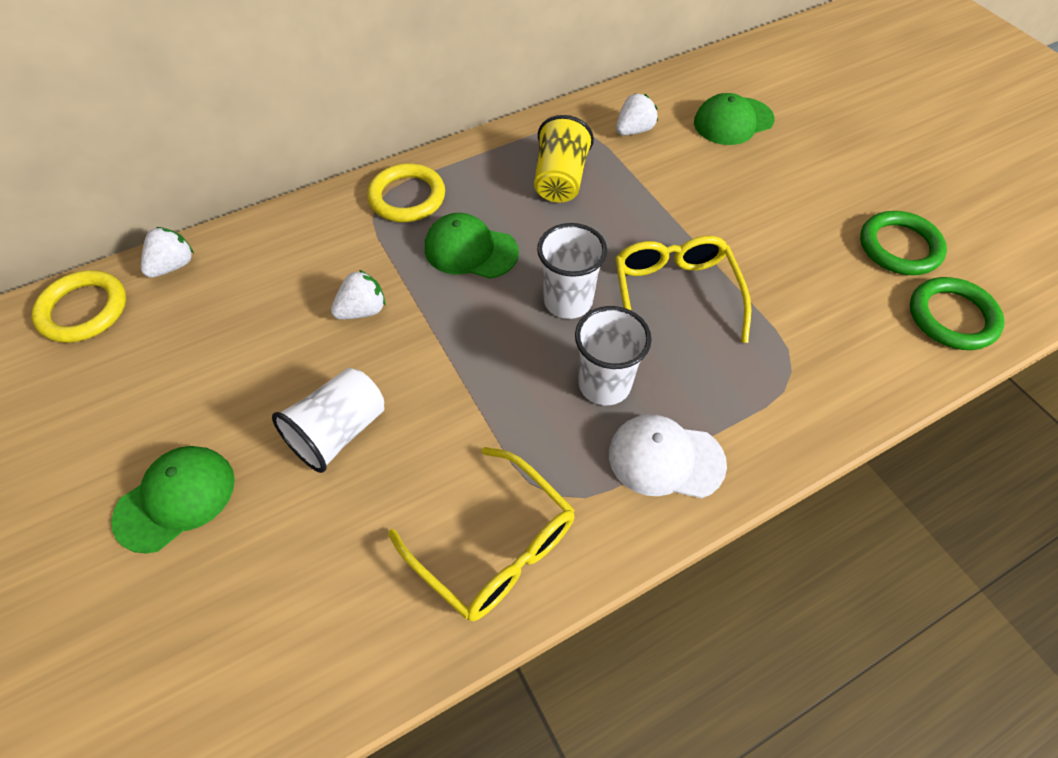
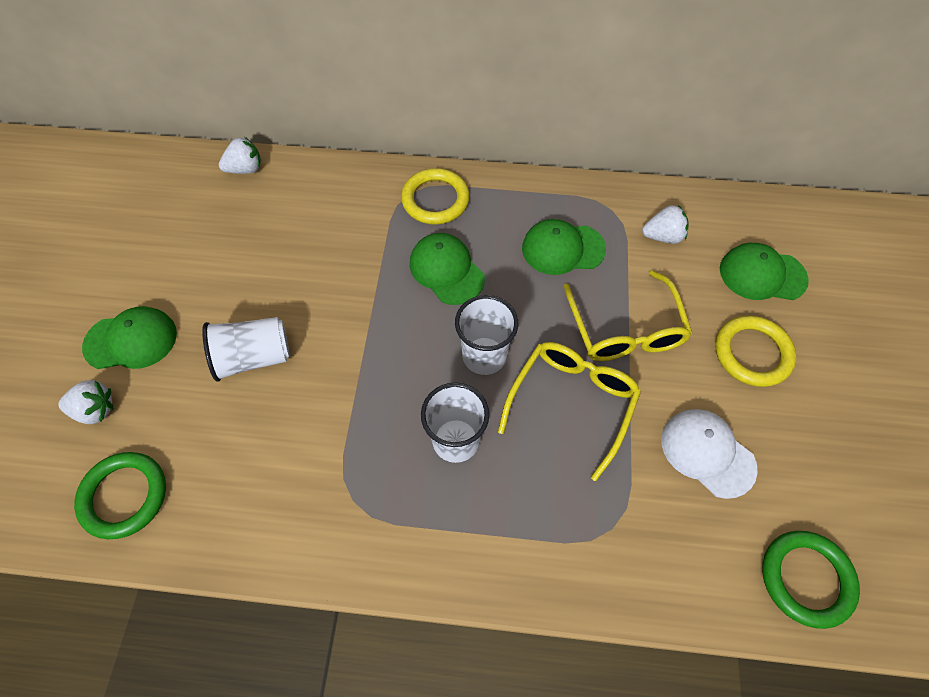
camera: 35 degrees right, 5 degrees up
(84, 310) = (173, 172): yellow ring -> yellow ring (752, 353)
(363, 310) = (336, 274): white strawberry -> white strawberry (95, 410)
(495, 546) = (285, 508): yellow glasses -> yellow glasses (625, 329)
(560, 180) = (562, 249): yellow cup -> green cap
(665, 458) = (451, 529): white cap -> white cap (707, 453)
(899, 247) = (816, 483): green ring -> green ring (124, 496)

